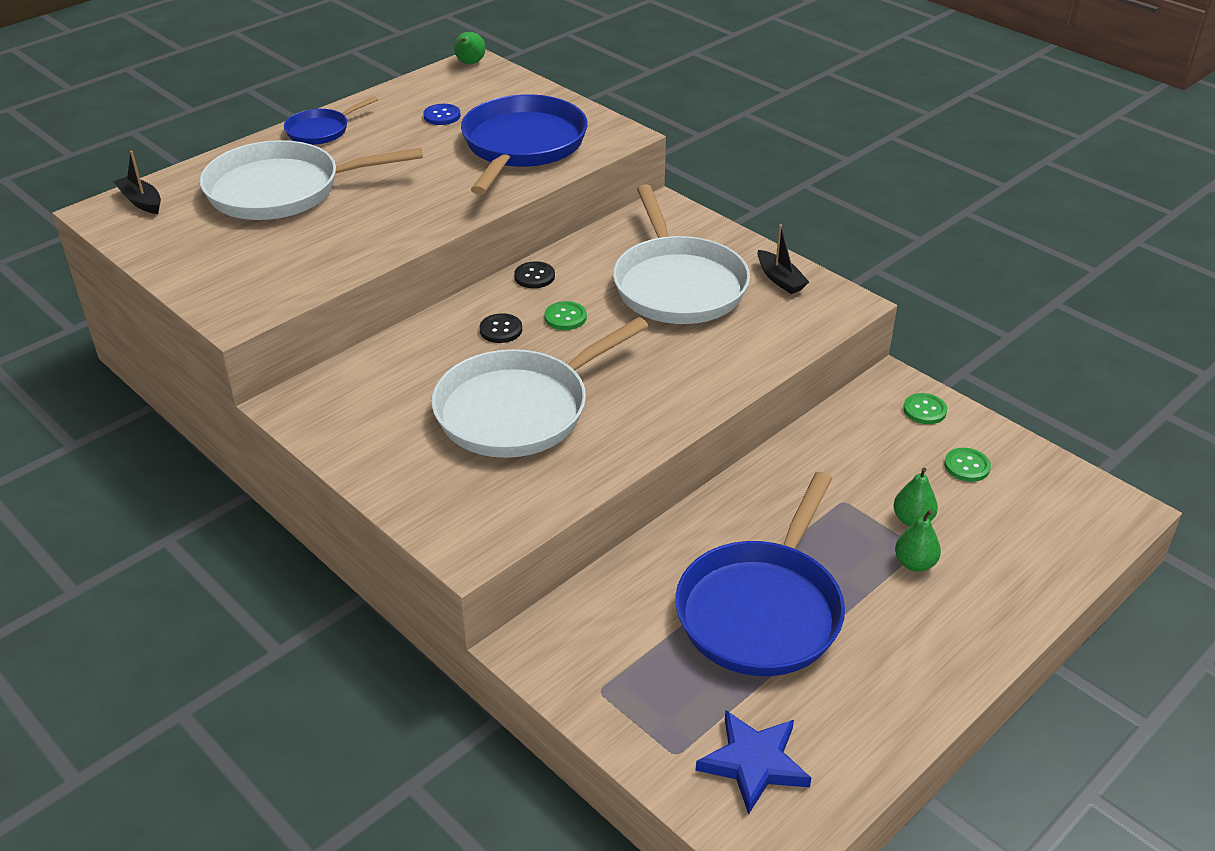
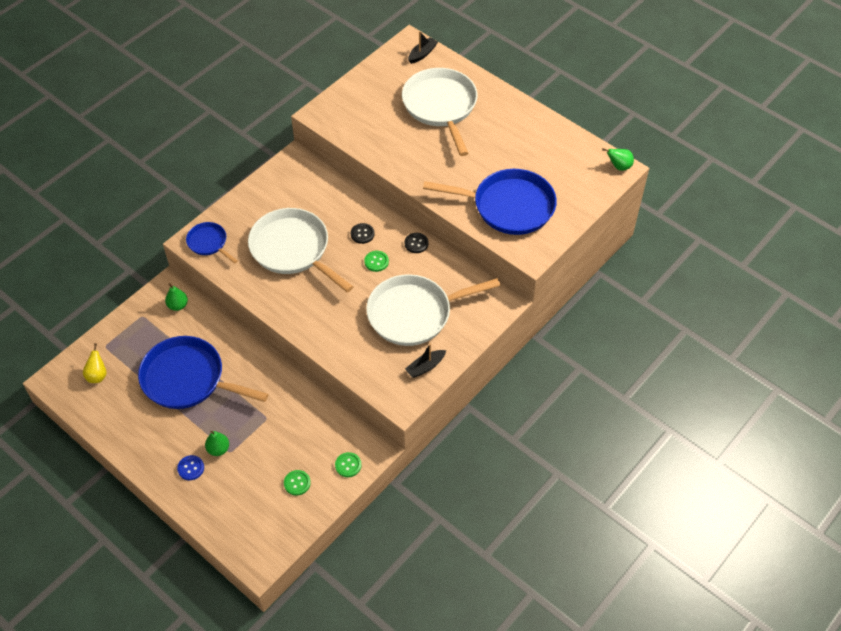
camera: 85 degrees right, 15 degrees up
(321, 130) = (512, 110): blue pan -> blue pan (209, 243)
(442, 116) = (541, 162): blue button -> blue button (191, 468)
(754, 763) = (97, 375): blue star -> yellow pear
(912, 520) = (252, 451): green pear -> green pear (178, 305)

